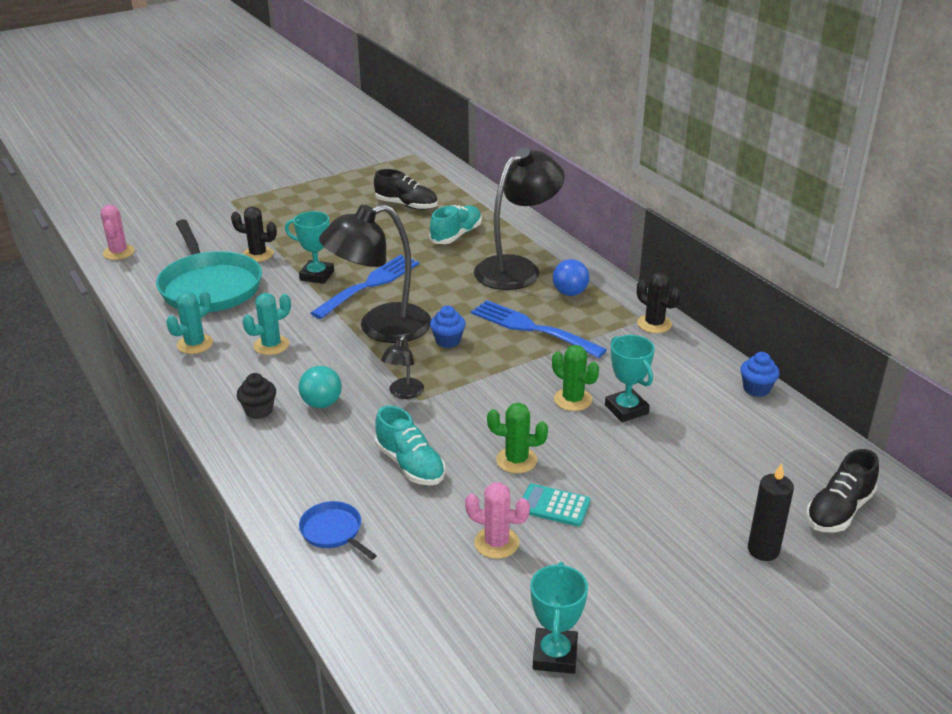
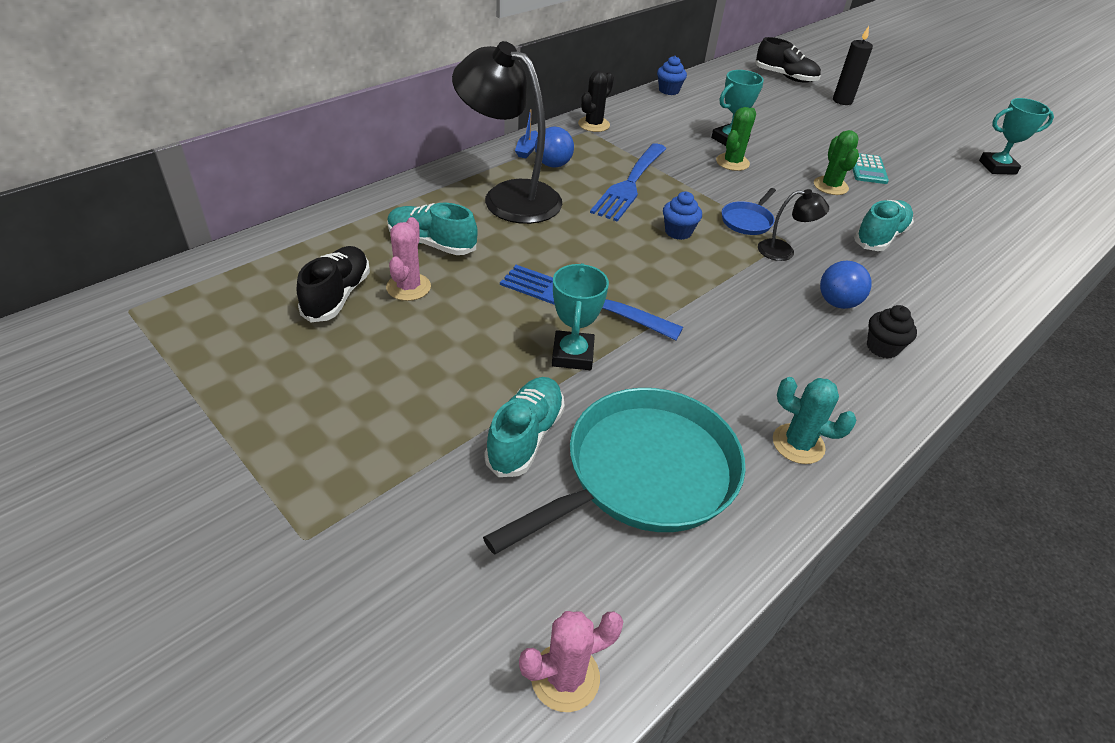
camera: 105 degrees left, 10 degrees up
(258, 254) = (525, 437): black cactus -> turquoise shoe
(271, 345) = (758, 365): turquoise cactus -> none
(322, 403) = (837, 303): turquoise ball -> blue ball
(333, 531) = (991, 268): blue pan -> blue pan (747, 221)
(380, 328) = (675, 280): black lamp -> none
(496, 543) = (927, 191): pink cactus -> pink cactus (408, 287)
(598, 283) = (527, 149): none -> blue boat

